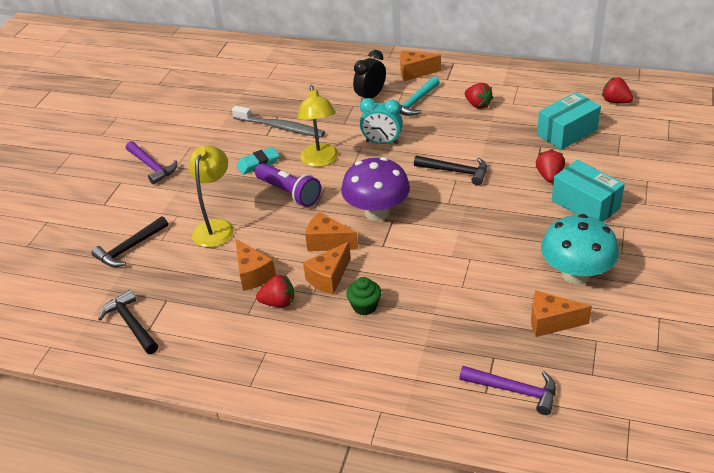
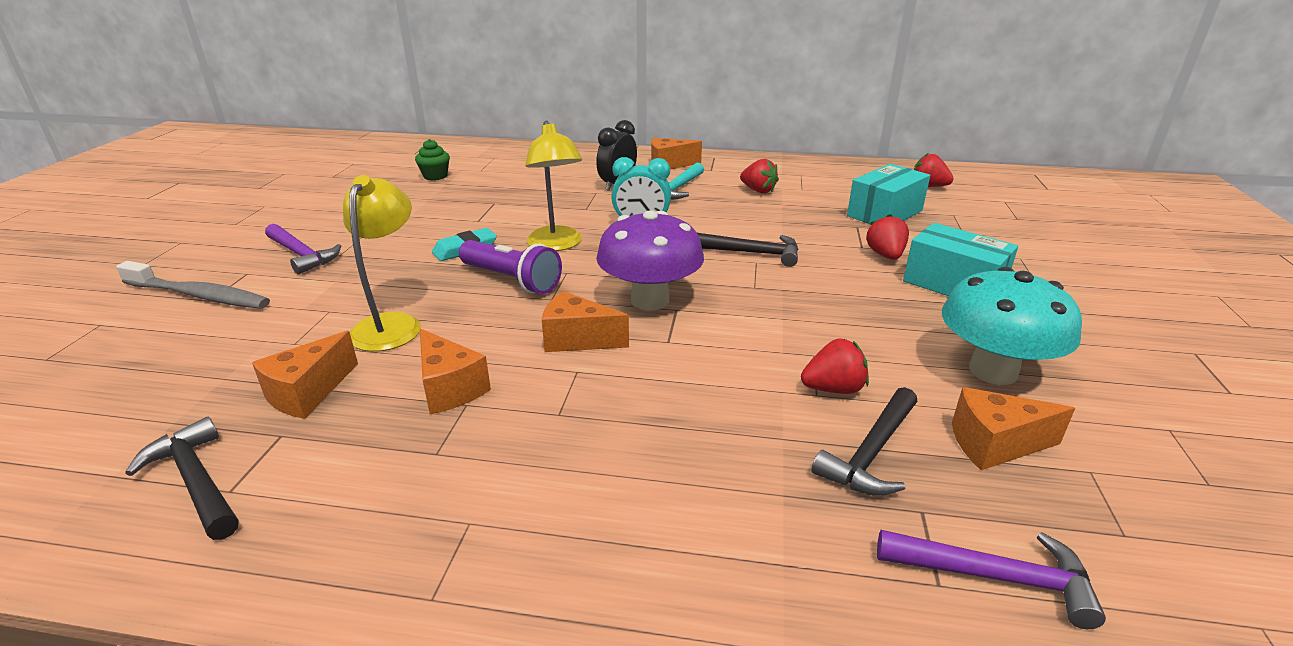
camera: 10 degrees left, 10 degrees down
(129, 248) = (234, 357): black hammer -> black hammer (871, 453)
(278, 302) = (495, 431): red strawberry -> red strawberry (833, 389)
(281, 127) = (498, 213): grey toothbrush -> grey toothbrush (199, 295)
(329, 278) = (584, 389): orange cheese -> orange cheese (308, 393)
(365, 306) = (655, 431): green cupcake -> green cupcake (435, 176)

